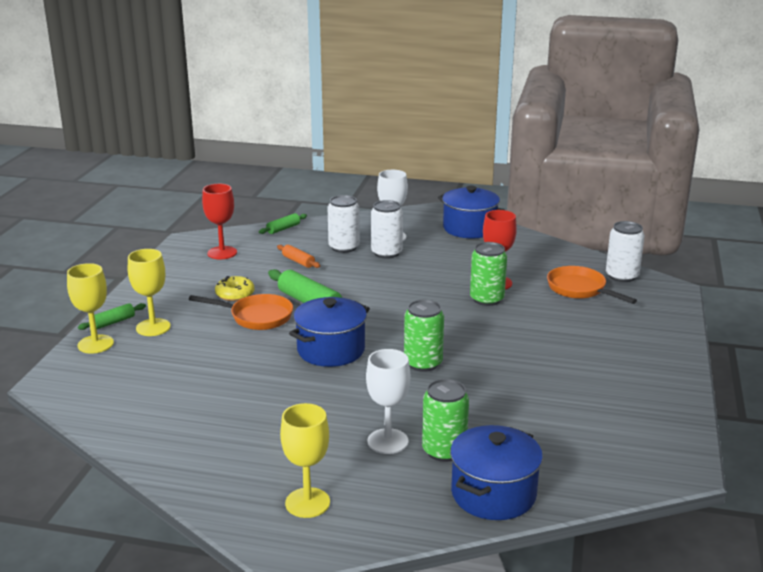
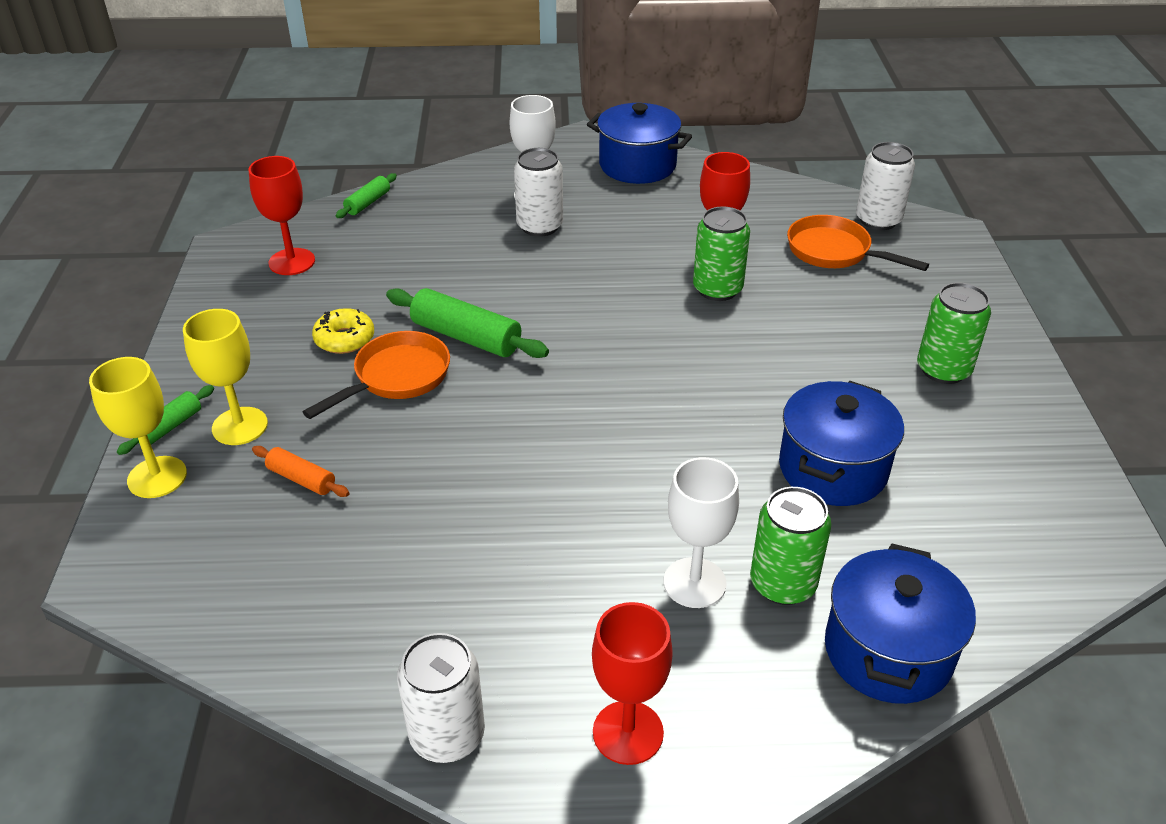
camera: 15 degrees left, 15 degrees up
(257, 317) = (396, 377): orange pan -> orange pan turned 45 degrees counterclockwise
(298, 261) = (416, 261): orange rolling pin -> orange rolling pin (301, 479)
(307, 503) = (628, 732): yellow goblet -> red goblet
(331, 350) = (536, 422): blue pot -> blue pot (833, 469)
(344, 247) = (473, 225): white can -> white can (447, 735)
(423, 363) = (680, 423): green can -> green can (943, 370)

